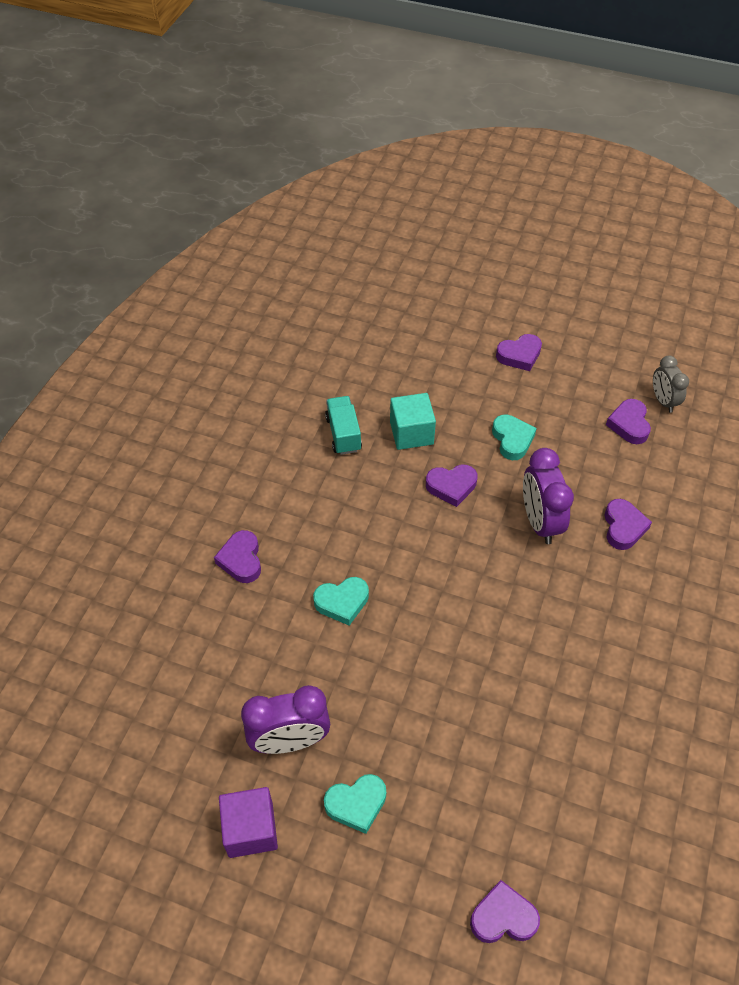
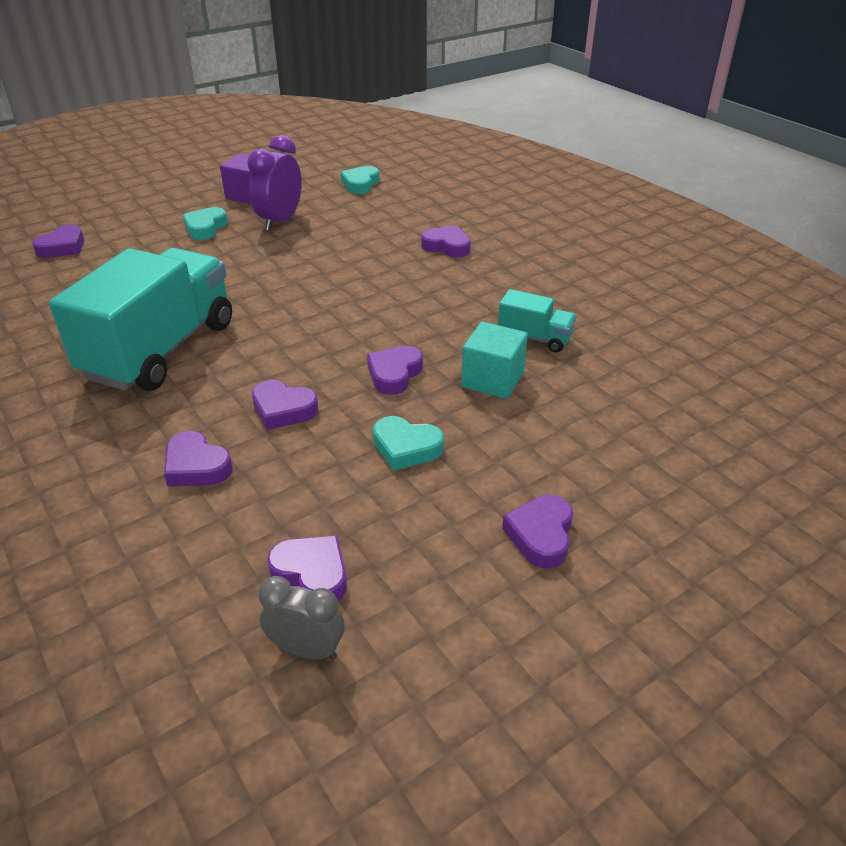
camera: 125 degrees right, 15 degrees down
(342, 602) = (351, 272): turquoise heart -> turquoise heart (360, 184)
(539, 521) = (283, 409): purple clock -> purple heart
(555, 650) = (161, 350): none -> turquoise truck

